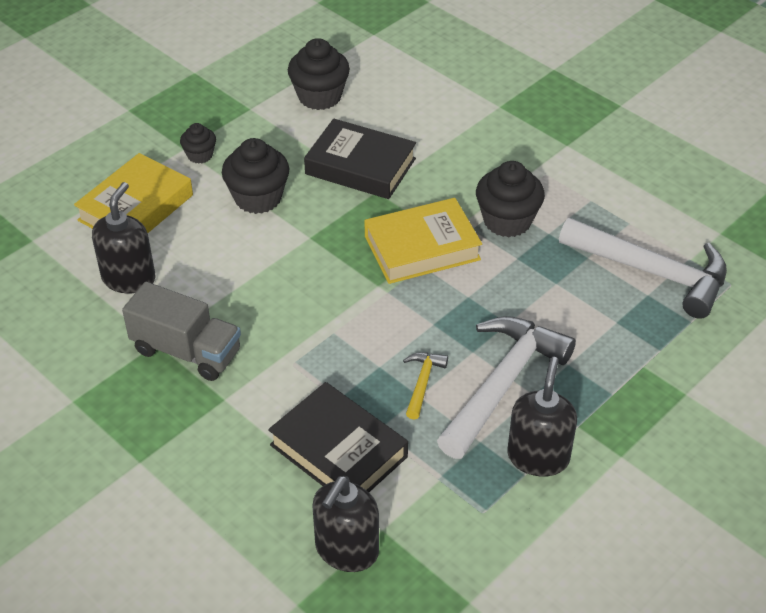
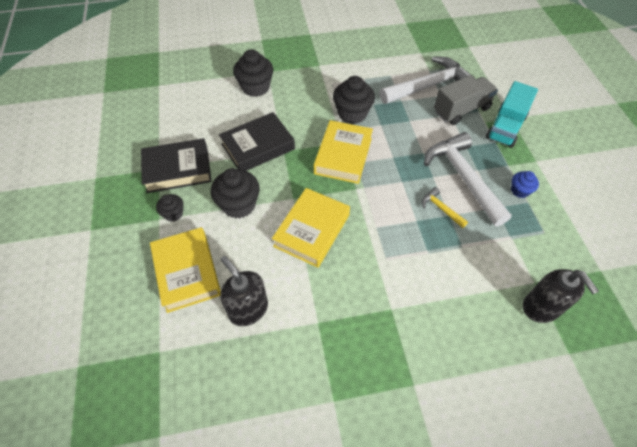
camera: 55 degrees left, 10 degrees up
(186, 351) = (337, 309): grey truck -> grey truck (461, 110)
(276, 277) = (312, 230): none -> yellow book
(319, 96) = (183, 133): black cupcake -> black cupcake (255, 87)
(338, 451) = (467, 272): black book -> black book (178, 169)
(538, 457) = (519, 191): black soap dispenser -> blue cupcake
(656, 394) = (505, 127): none -> turquoise truck

